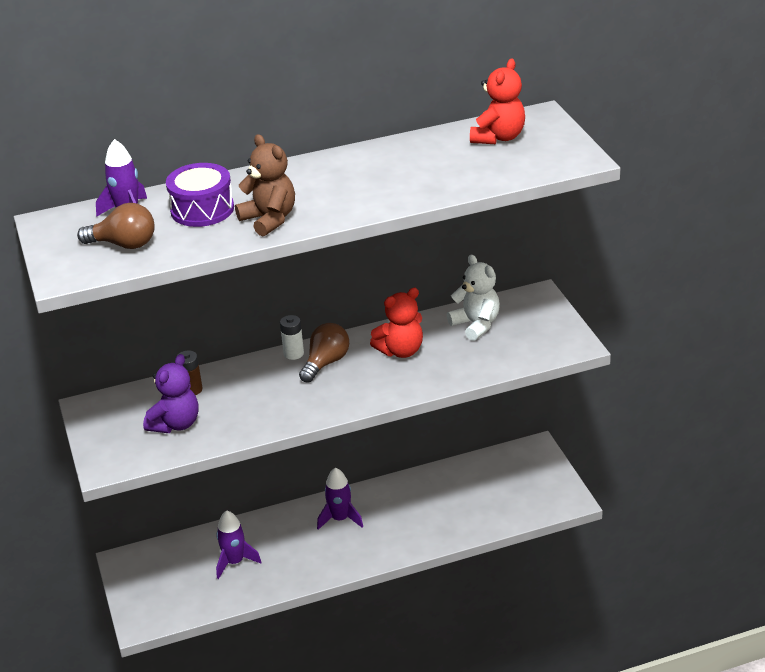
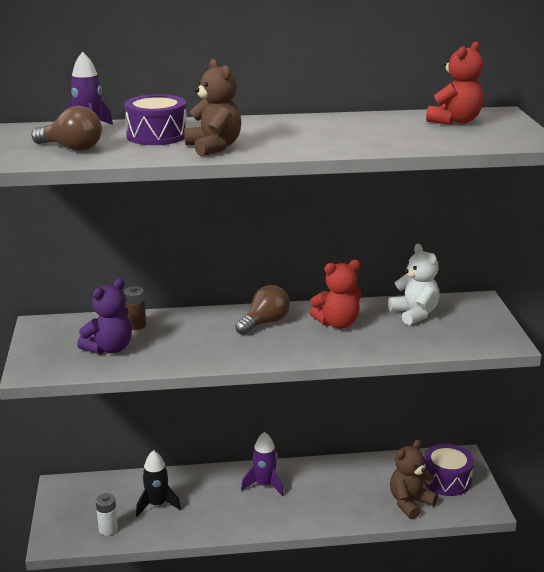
camera: 10 degrees right, 10 degrees down
(235, 562) = (157, 504): purple rocket -> black rocket
(293, 353) = (238, 312): white battery -> white battery (108, 529)
(493, 510) = (410, 503): none -> brown teddy bear
(525, 477) = (446, 480): none -> purple drum

